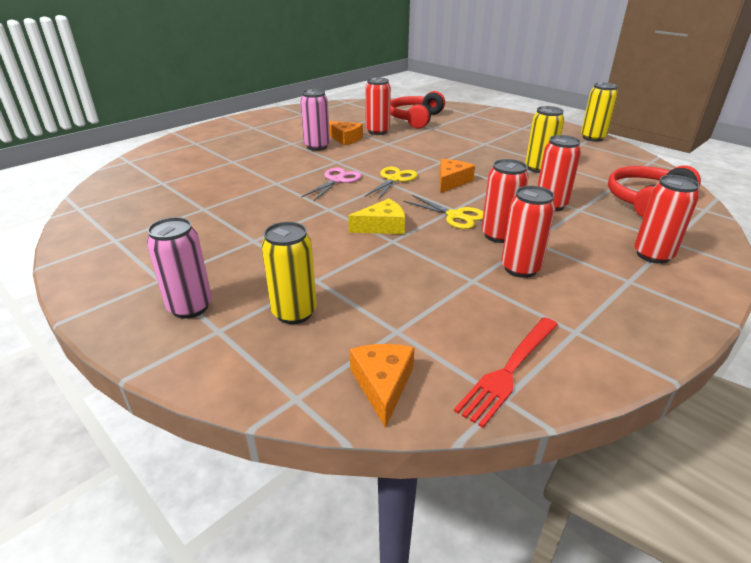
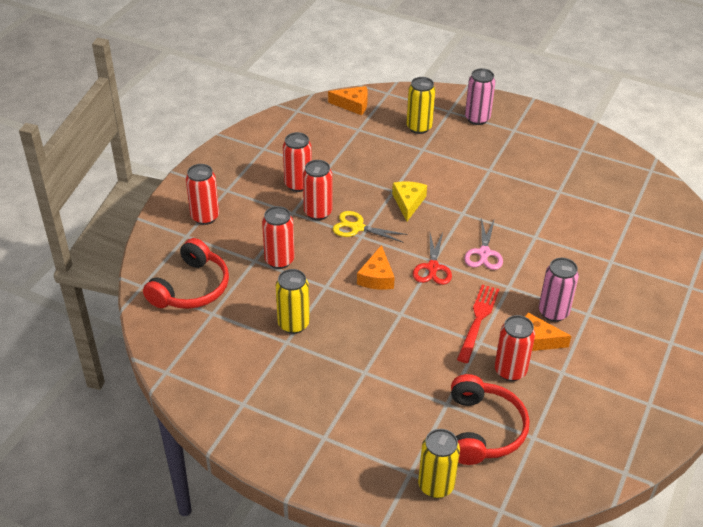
camera: 160 degrees right, 10 degrees up
(382, 226) = (408, 203): yellow cheese -> yellow cheese turned 135 degrees clockwise
(382, 384) = (353, 105): orange cheese -> orange cheese turned 60 degrees counterclockwise
(394, 179) = (432, 267): yellow scissors -> red scissors
(509, 371) = (296, 122): red fork -> red fork (478, 320)
(592, 138) = (226, 426): yellow can -> yellow can (436, 485)

